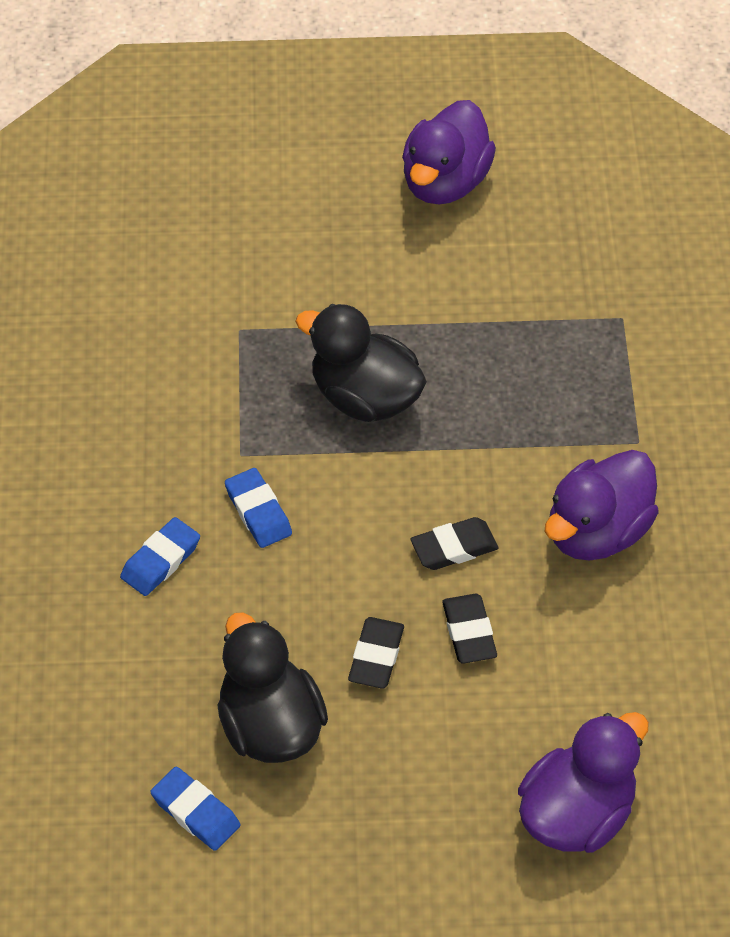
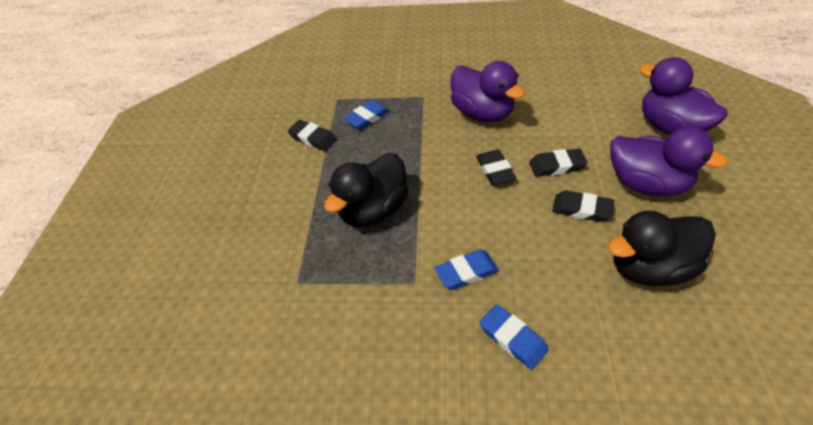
camera: 80 degrees left, 5 degrees down
(196, 812) = (737, 315): blue eraser -> blue eraser (367, 118)
(445, 182) = (208, 166): purple duck -> purple duck (647, 184)
(516, 300) = (313, 138): none -> black eraser

